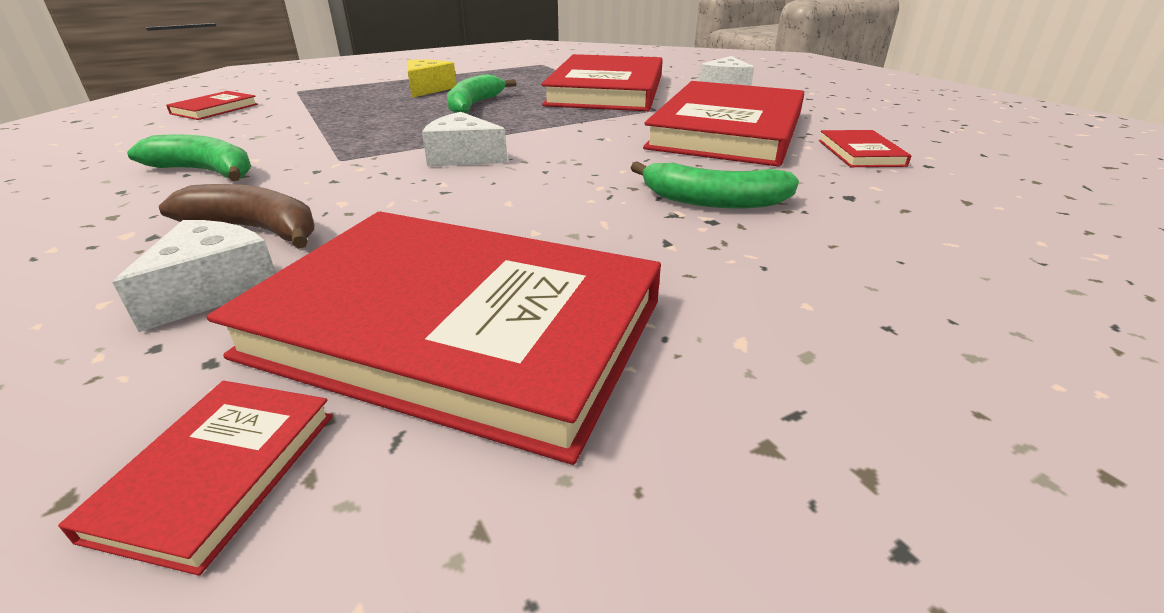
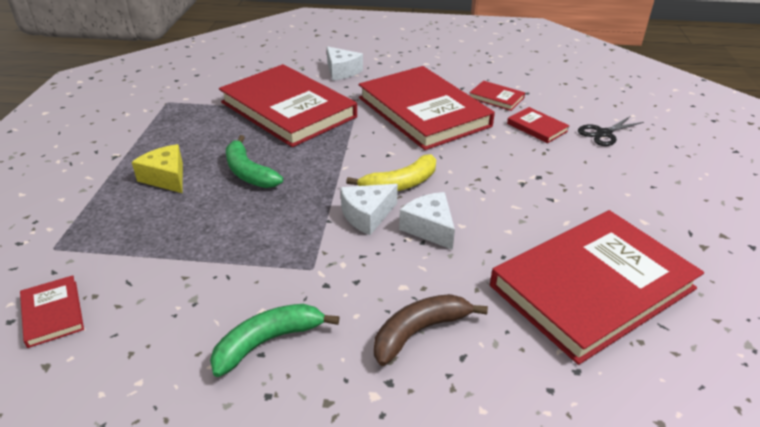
camera: 55 degrees left, 5 degrees up
(214, 290) = (497, 360): white cheese -> white cheese (429, 228)
(217, 473) = (663, 377): red book -> red book (537, 127)
(549, 155) = (400, 184): none -> yellow banana
(713, 201) = (517, 165): green banana -> none
(960, 241) = (603, 133): none -> black scissors

